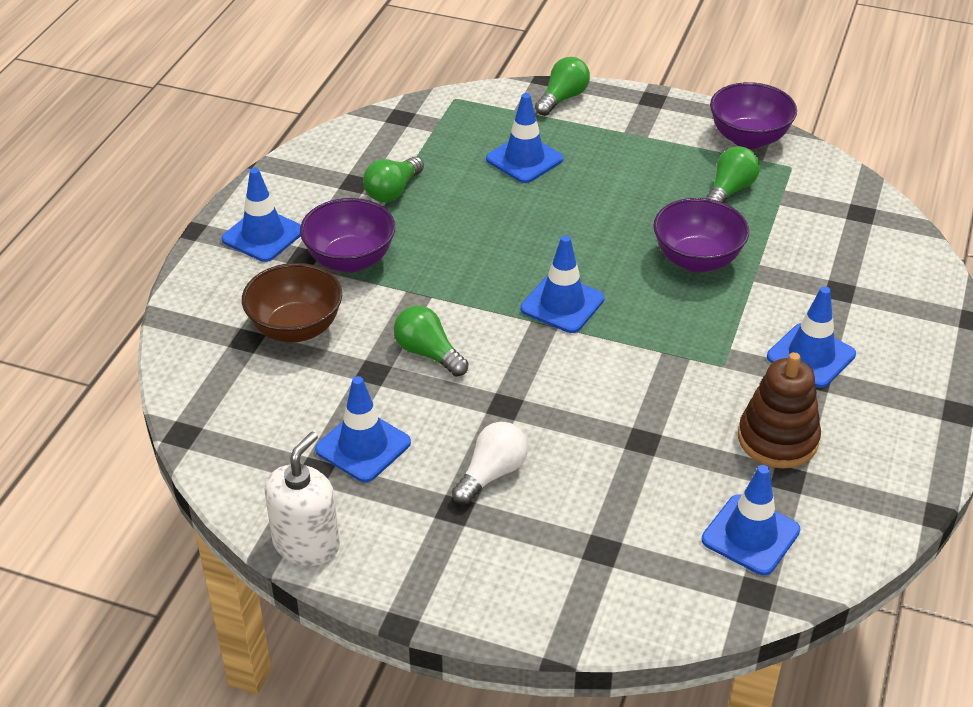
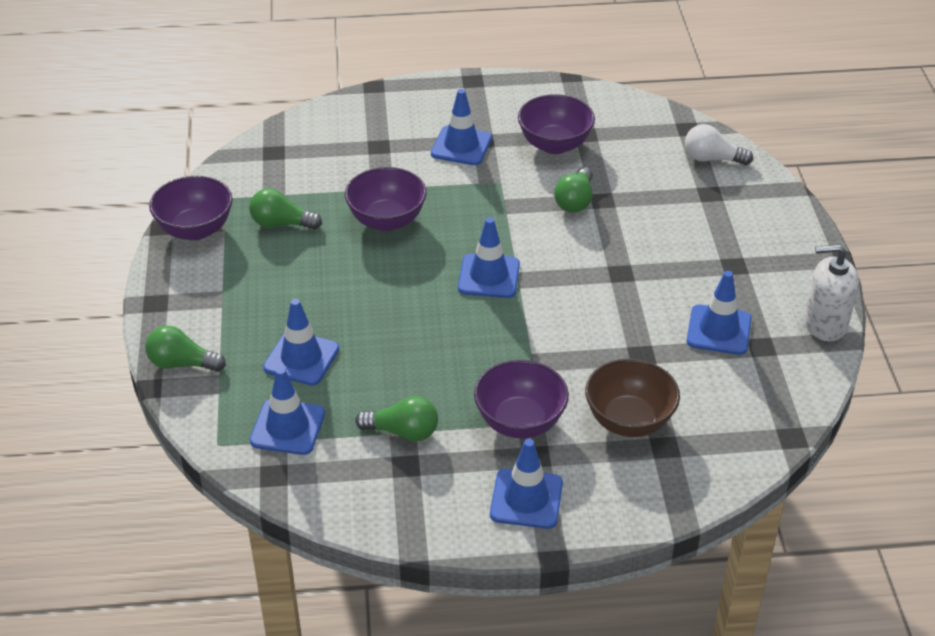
camera: 115 degrees left, 0 degrees up
(428, 353) = (598, 331): green light bulb -> green light bulb (575, 201)
(492, 474) = (689, 258): white light bulb -> white light bulb (712, 159)
(750, 535) = (646, 139): blue traffic cone -> blue traffic cone (287, 427)
(777, 439) = (554, 144): brown stacking toy -> purple bowl

